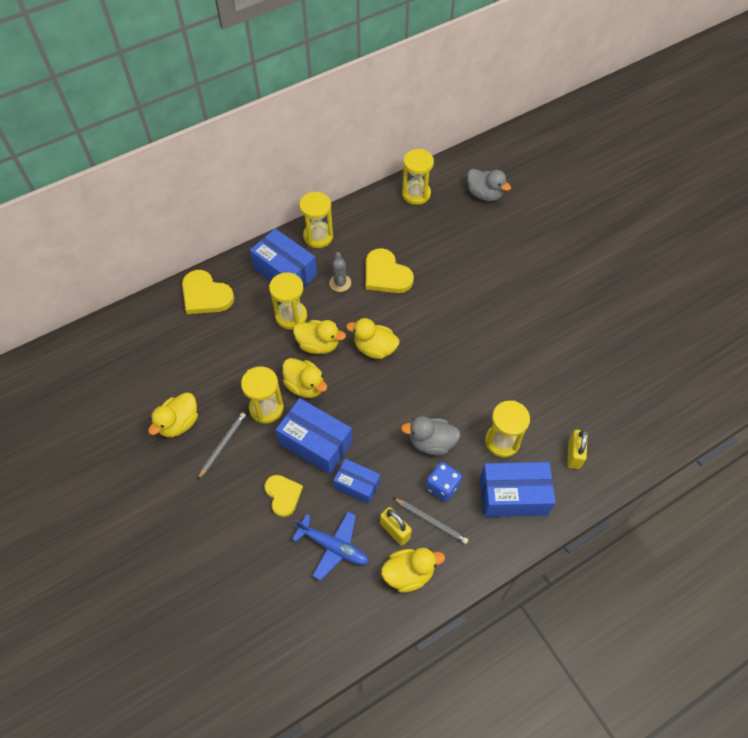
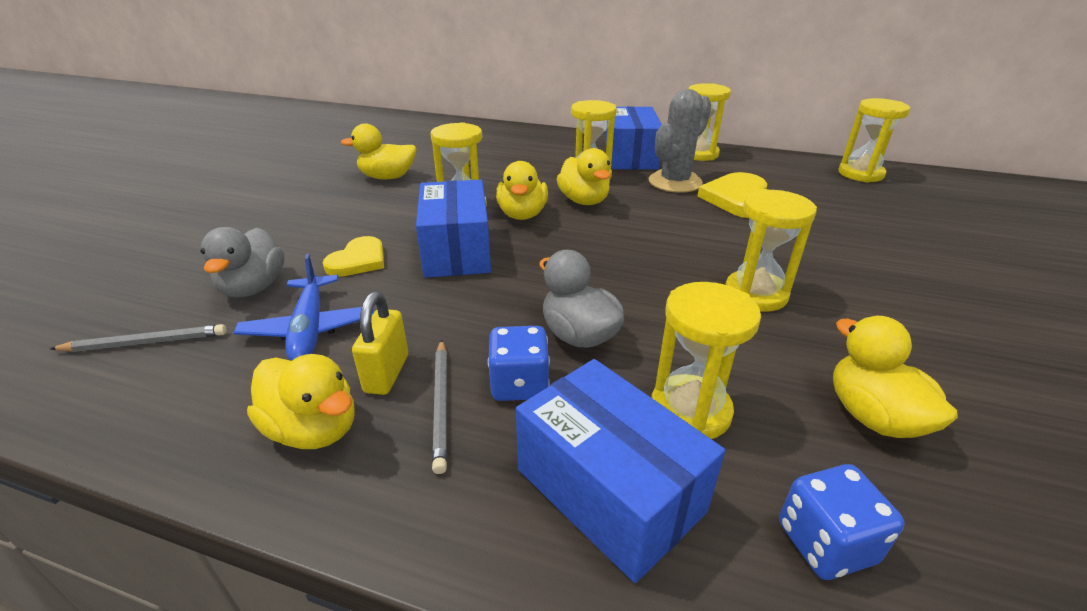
camera: 50 degrees right, 25 degrees down
(206, 295) = (541, 139): yellow heart -> none
(222, 445) = (387, 204): grey pencil -> grey pencil (145, 343)
(340, 283) = (675, 182): grey cactus -> grey cactus, size x1.73
(357, 485) = (430, 304): blue box -> none
(375, 348) = (639, 232): yellow duck -> yellow duck (873, 416)
(463, 353) = (755, 294): none -> yellow hourglass
(484, 194) = (972, 207): grey duck -> grey duck (253, 287)
(573, 455) = (825, 543): yellow padlock -> blue dice

